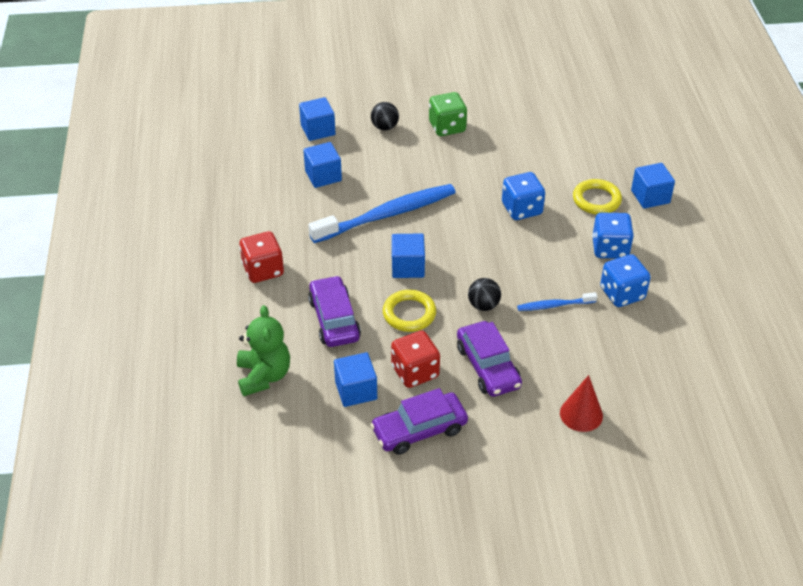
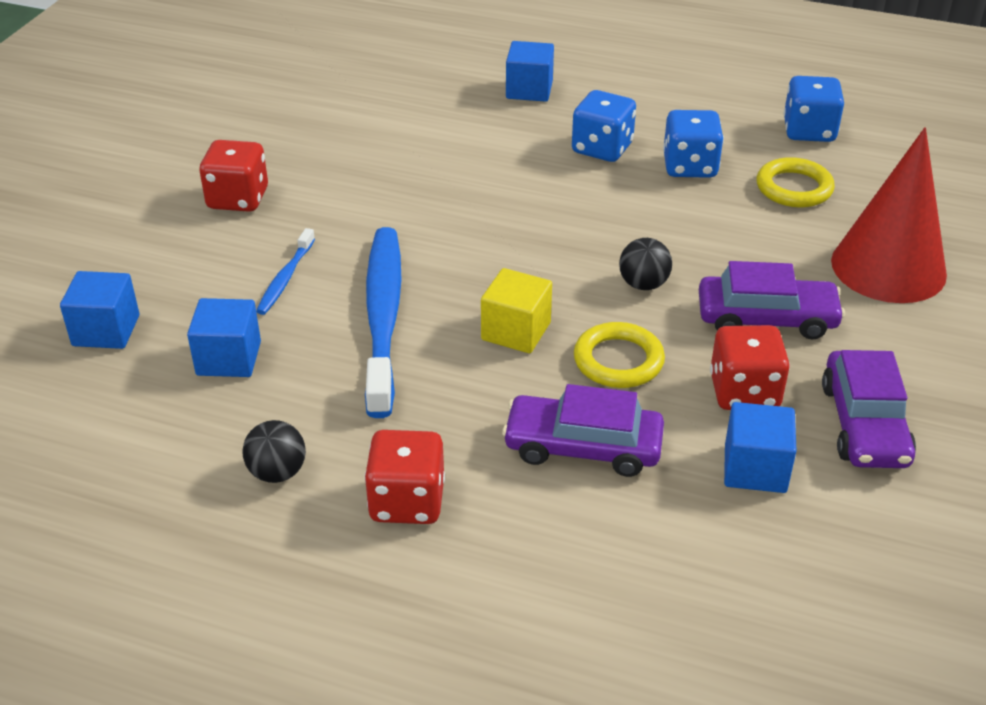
camera: 65 degrees left, 5 degrees down
(264, 376) = (671, 575): green teddy bear -> none
(385, 127) = (175, 257): black ball -> black ball (277, 472)
(408, 267) = (516, 331): blue cube -> yellow cube
(447, 127) = (238, 199): green dice -> red dice
(522, 209) = (473, 191): blue dice -> blue dice (809, 131)
(554, 305) = (679, 224): blue toothbrush -> blue toothbrush (285, 278)
(581, 414) = (888, 267): red cone -> red cone, size x1.83
(596, 200) = (503, 128): yellow ring -> yellow ring (794, 188)

